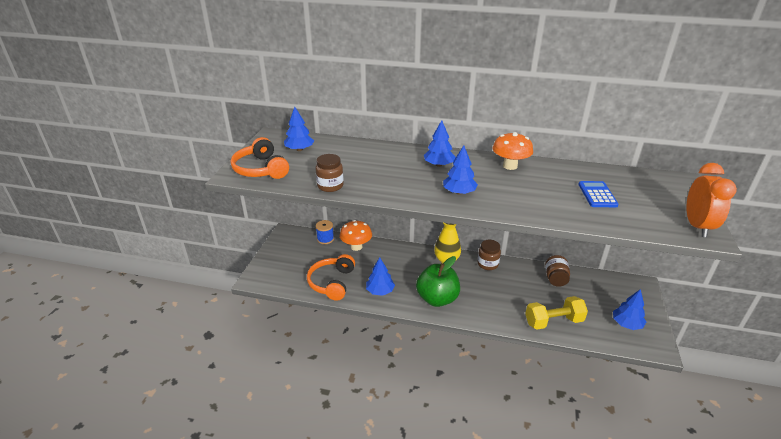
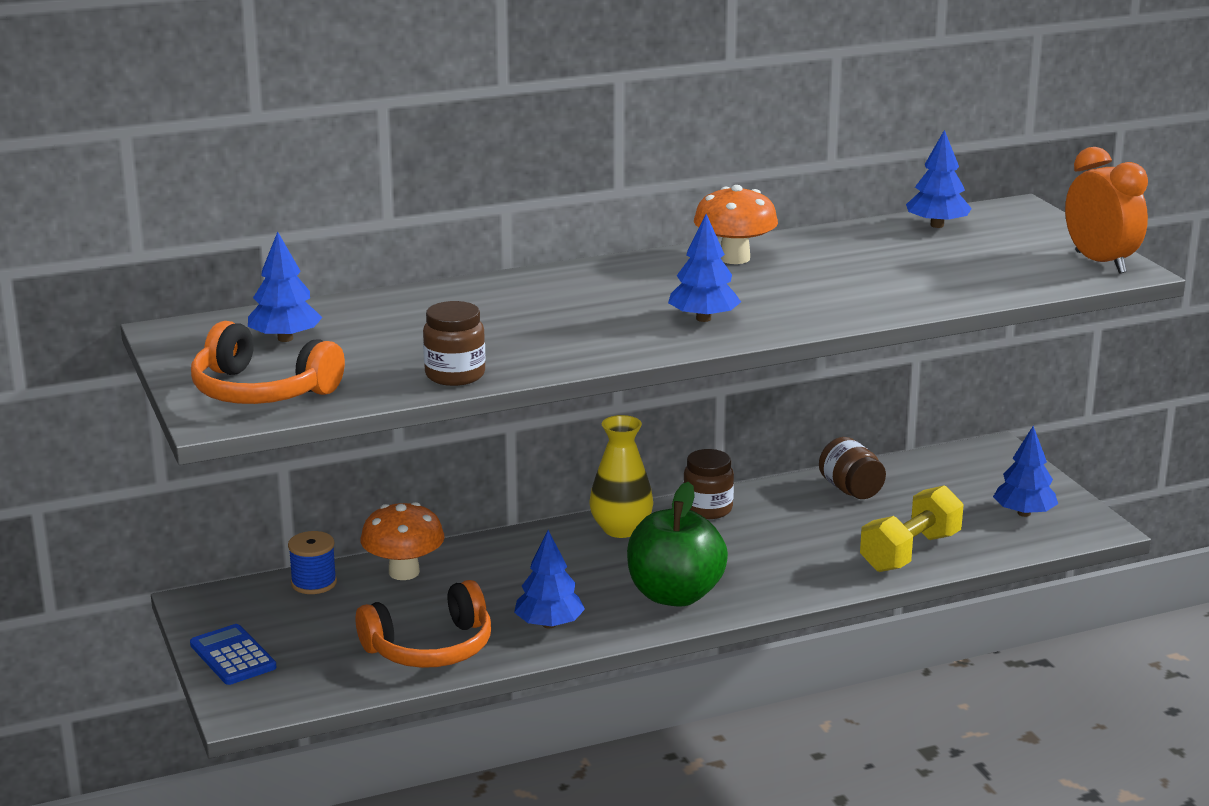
camera: 35 degrees left, 10 degrees down
(332, 282) = (430, 648): orange headphones -> orange headphones turned 90 degrees counterclockwise
(438, 165) = (607, 289): blue tree -> blue tree (937, 225)
(597, 195) = (922, 261): blue calculator -> blue calculator (232, 656)

